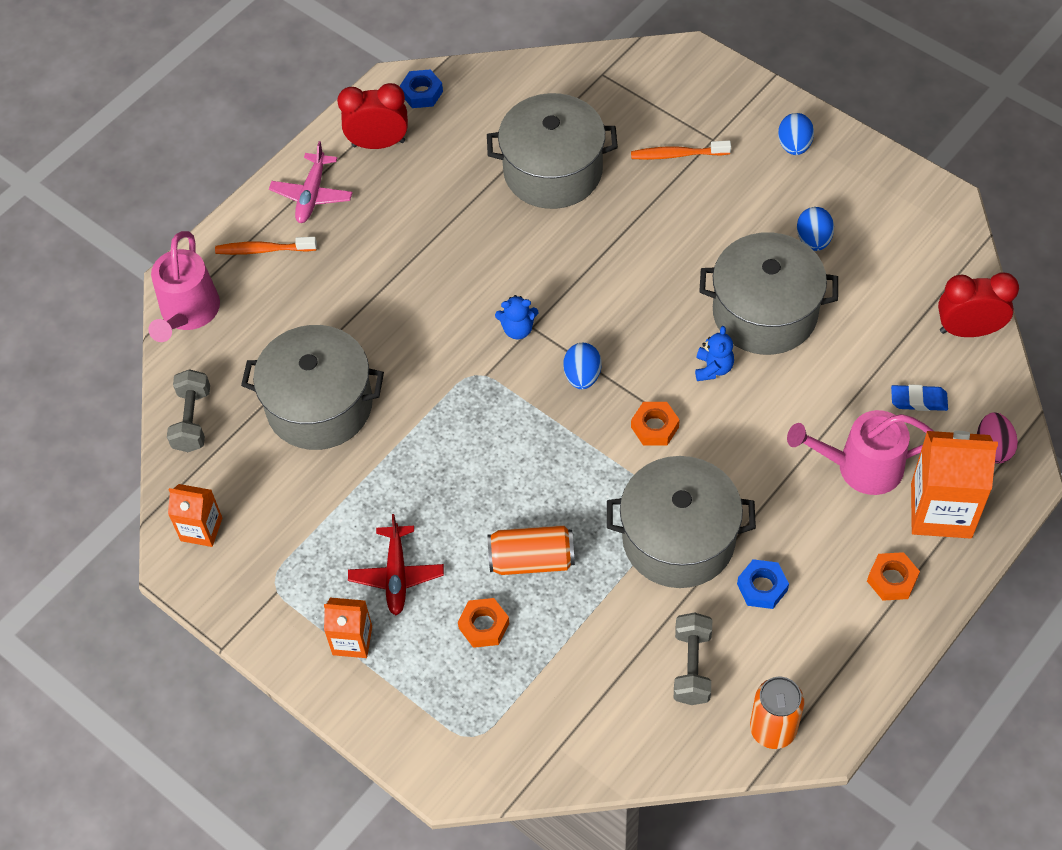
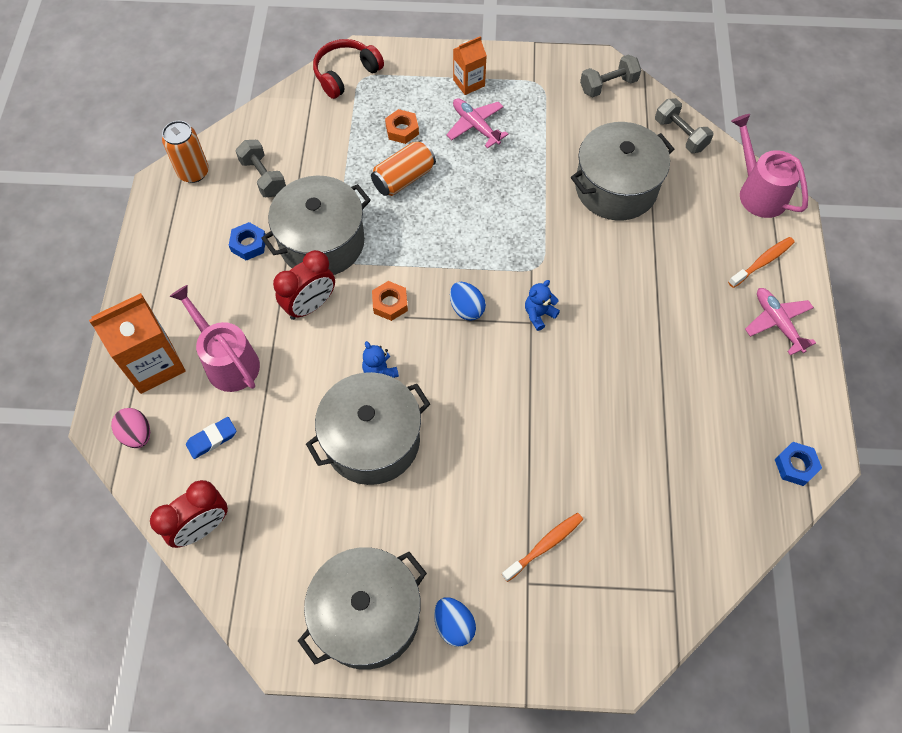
camera: 140 degrees right, 5 degrees up
(201, 529) = (608, 85): orange carton -> grey dumbbell
(378, 143) = (778, 396): red clock -> red clock (310, 305)
(396, 575) = (475, 126): red plane -> pink plane
(488, 757) = (346, 74): none -> red headphones
(553, 171) = (628, 461): grey pot -> grey pot (367, 615)
(813, 240) = (376, 533): blue egg -> none
(861, 467) = (228, 361): pink watering can -> pink watering can turned 90 degrees counterclockwise
(892, 579) = (165, 297): orange nut -> none

